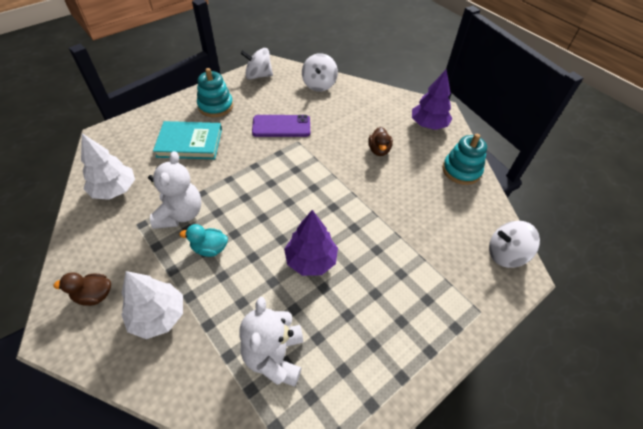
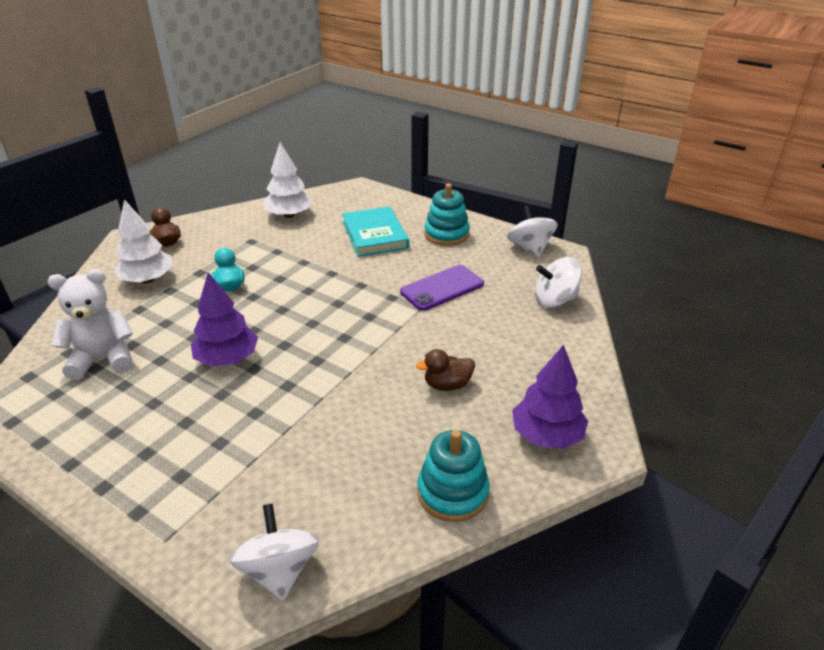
camera: 75 degrees right, 15 degrees down
(180, 214) = (270, 258): white teddy bear -> none
(281, 126) = (442, 288): purple phone -> purple phone turned 75 degrees clockwise

